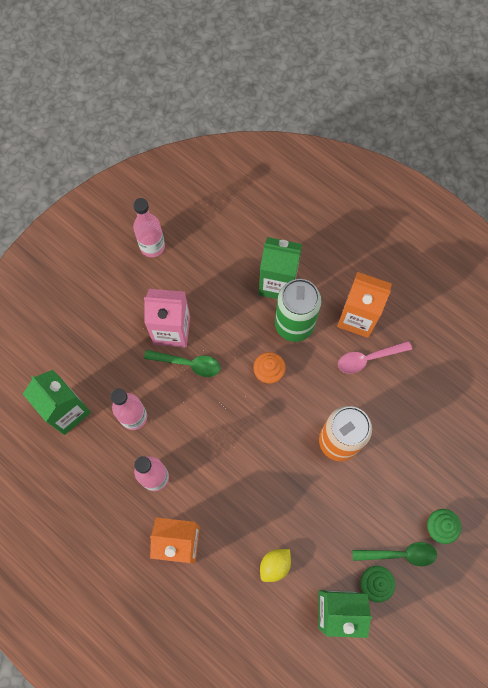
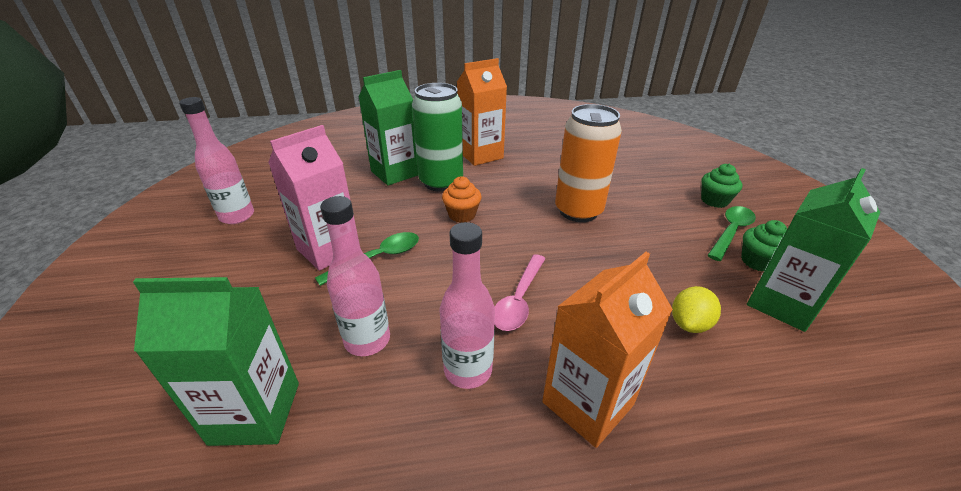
camera: 50 degrees left, 35 degrees down
(275, 565) = (689, 324): yellow lemon -> yellow lemon turned 45 degrees clockwise
(368, 358) = (520, 165): pink spoon -> pink spoon (519, 300)

